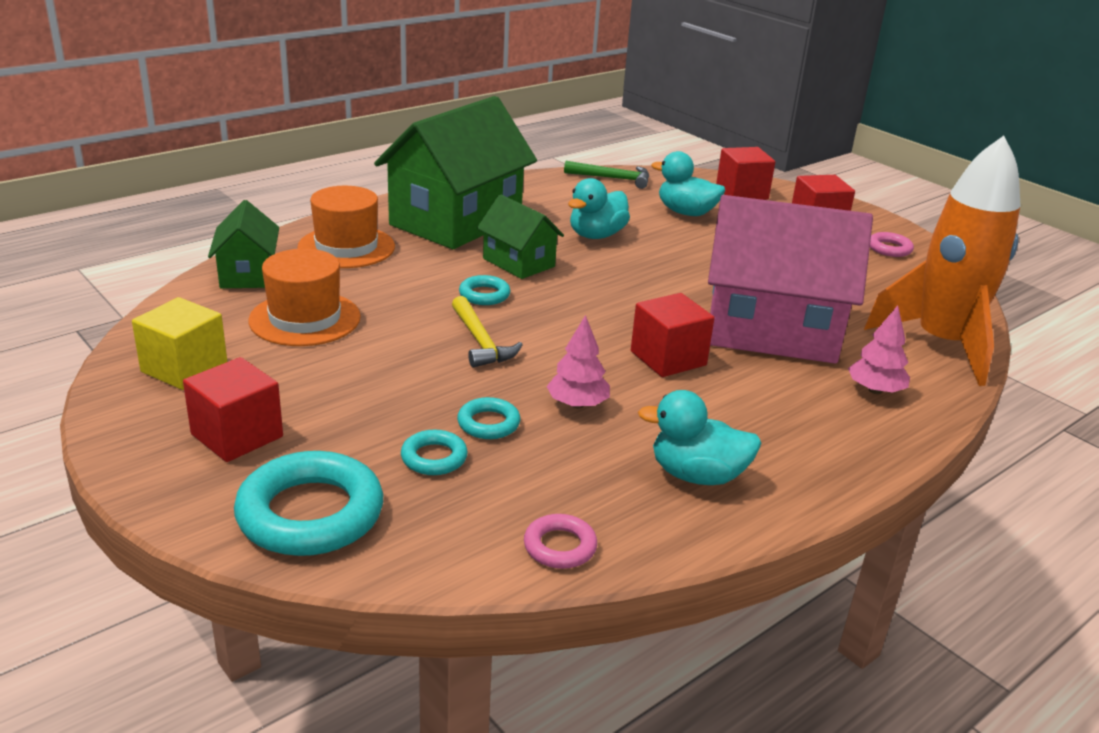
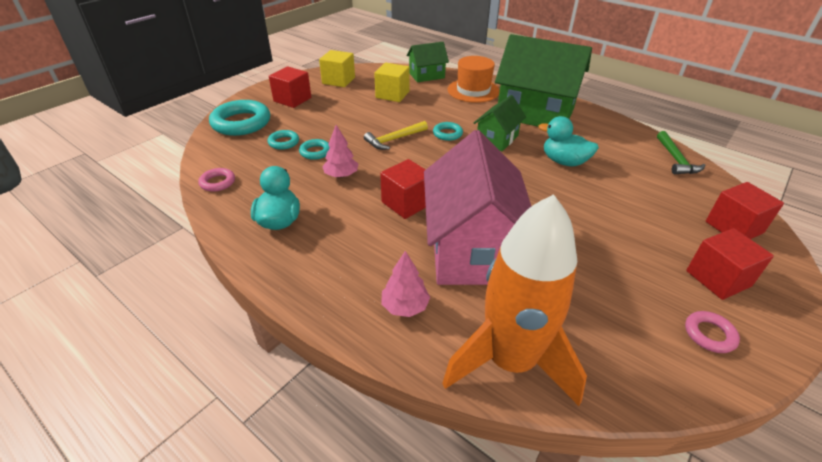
camera: 80 degrees right, 10 degrees up
(305, 319) = (392, 94): orange hat -> yellow cube
(686, 213) = (649, 198): turquoise duck -> none

